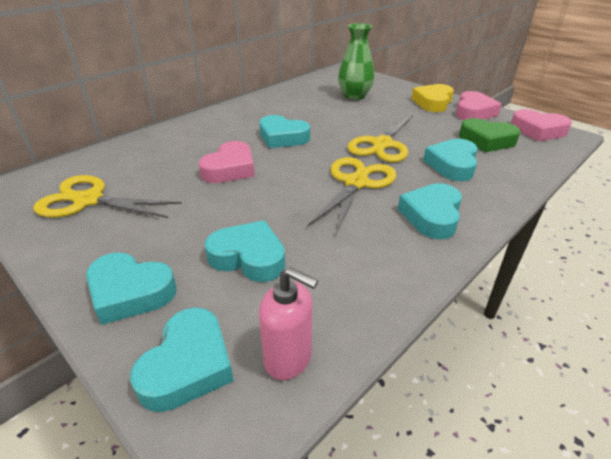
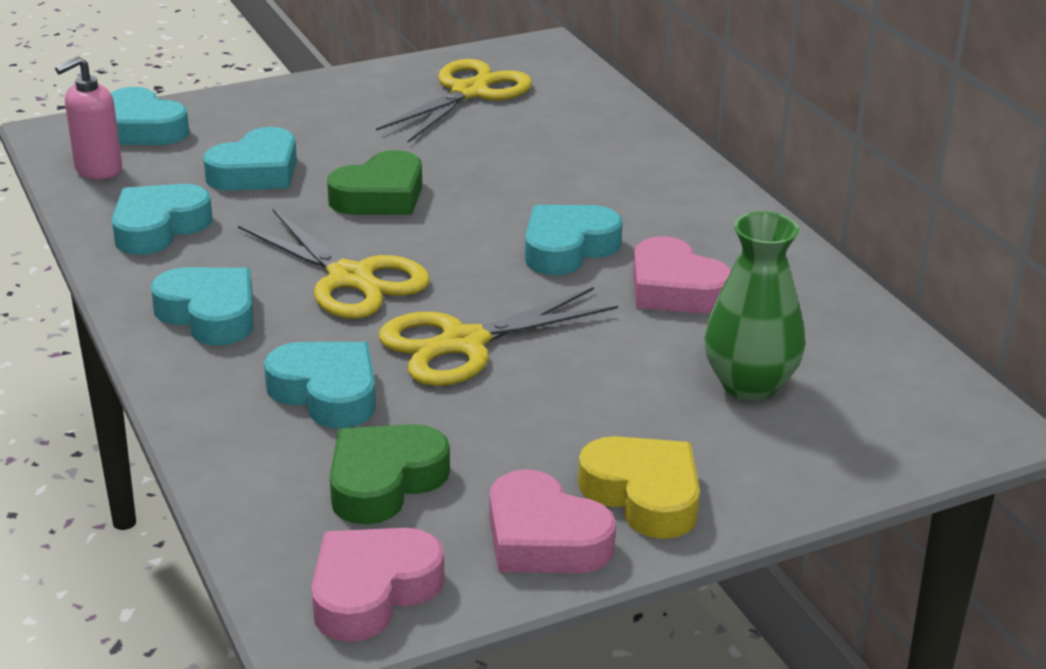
camera: 110 degrees right, 5 degrees down
(130, 292) = (263, 110): turquoise heart -> turquoise heart (158, 227)
(230, 169) = (482, 187): pink heart -> pink heart (675, 289)
(258, 197) = (380, 196): none -> green heart
(382, 144) = (464, 343): yellow scissors -> yellow scissors turned 75 degrees counterclockwise

